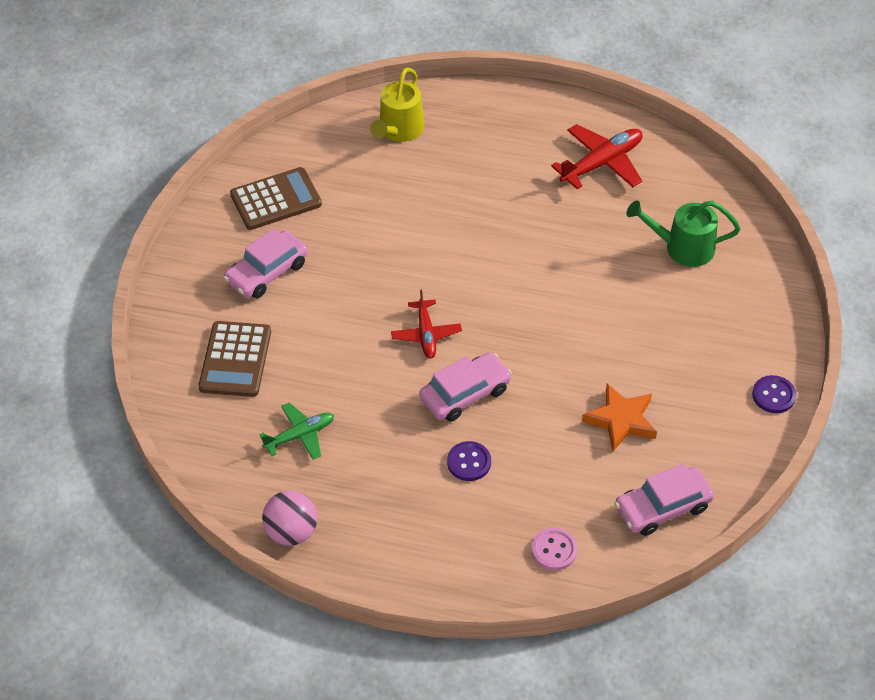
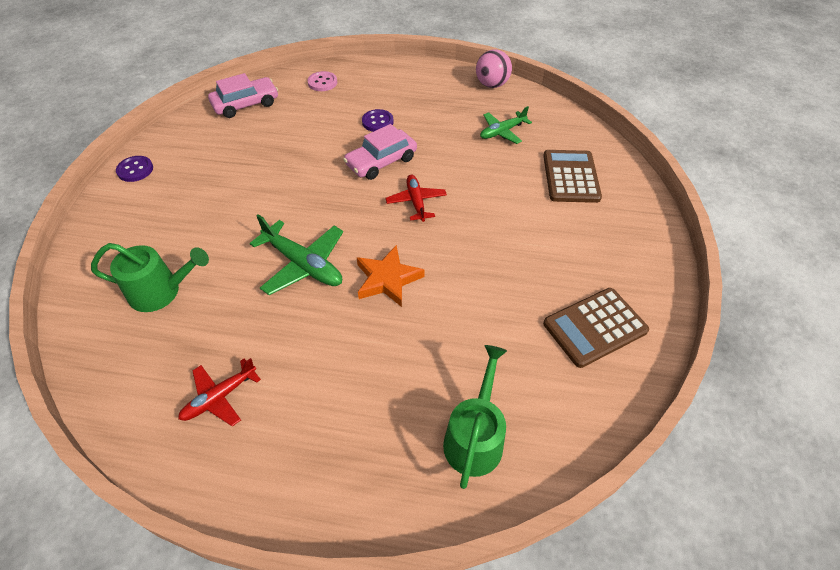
camera: 175 degrees right, 0 degrees up
(267, 272) = (573, 248): pink car -> none
(399, 131) = (475, 437): yellow watering can -> green watering can
(547, 268) = (303, 265): none -> green plane
(602, 163) = (219, 397): red plane -> red plane, size x0.65
(621, 420) = (262, 150): orange star -> orange star (387, 279)

